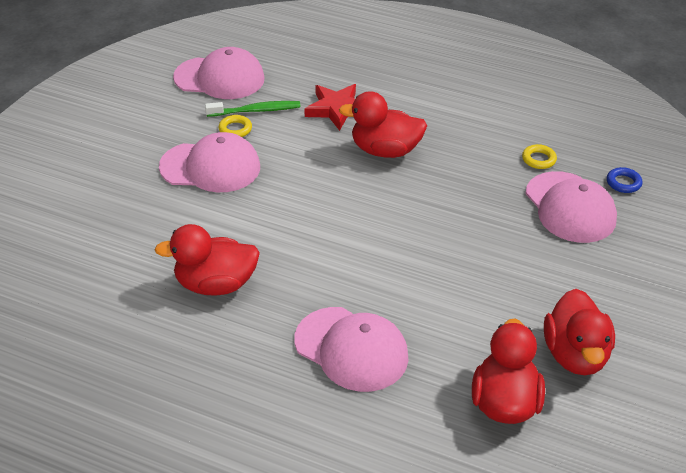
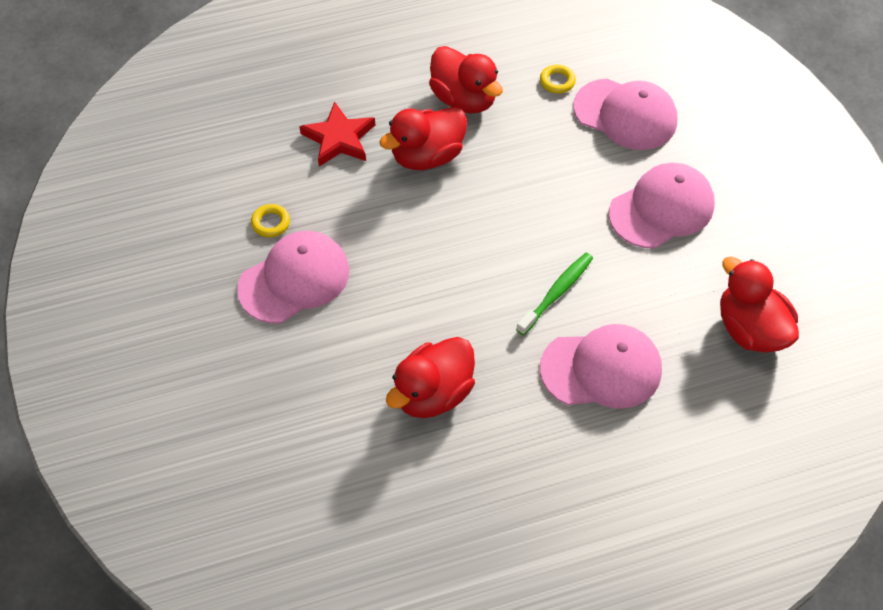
camera: 40 degrees left, 15 degrees up
(219, 78) = (190, 175): pink cap -> pink cap (662, 209)
(255, 110) = (266, 189): green toothbrush -> green toothbrush (556, 293)
(575, 355) = (755, 250): red duck -> red duck (464, 99)
(623, 183) = (640, 63): blue ring -> none

